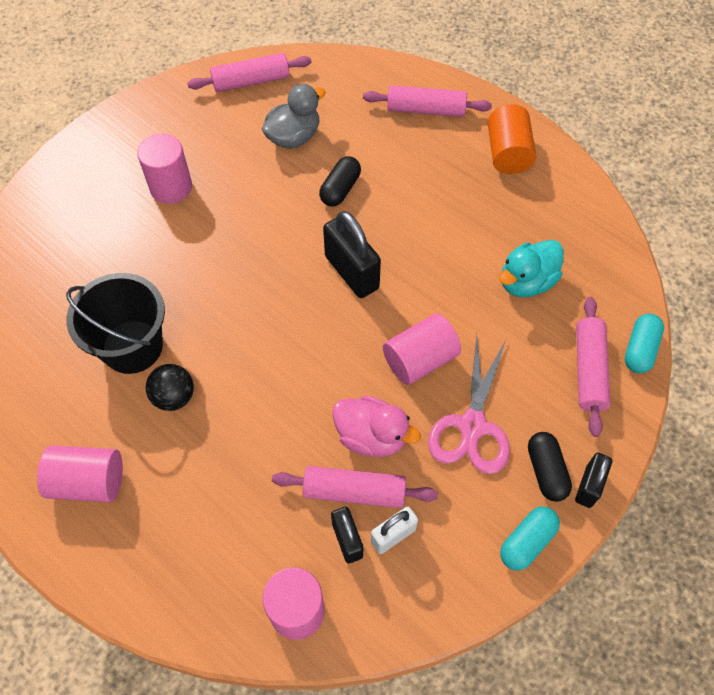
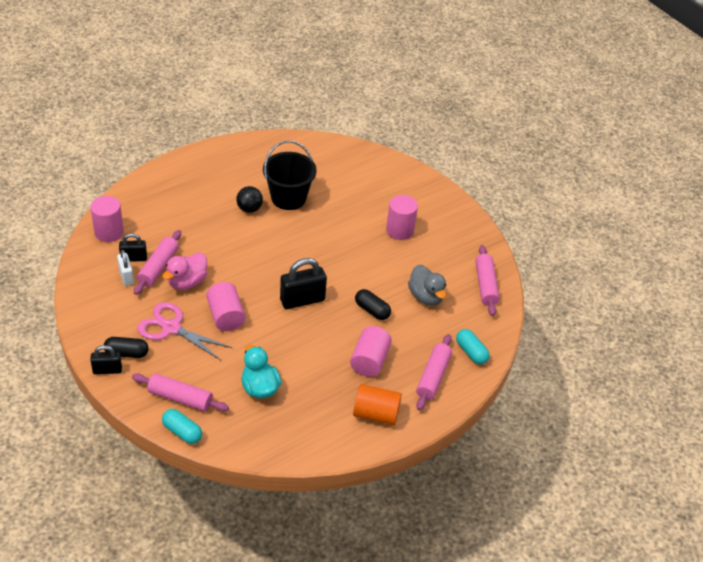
camera: 100 degrees right, 15 degrees down
(88, 482) = (215, 172): pink cylinder -> pink cylinder (369, 361)
(527, 542) = (91, 331): turquoise capsule -> turquoise capsule (471, 352)
(588, 486) = (107, 370): black padlock -> black padlock turned 45 degrees counterclockwise

